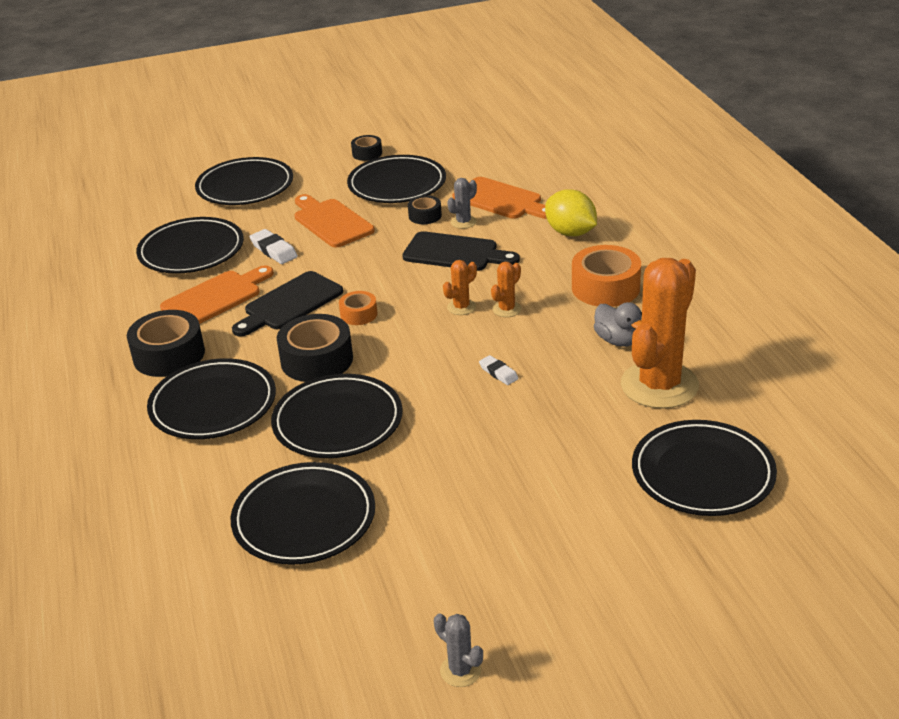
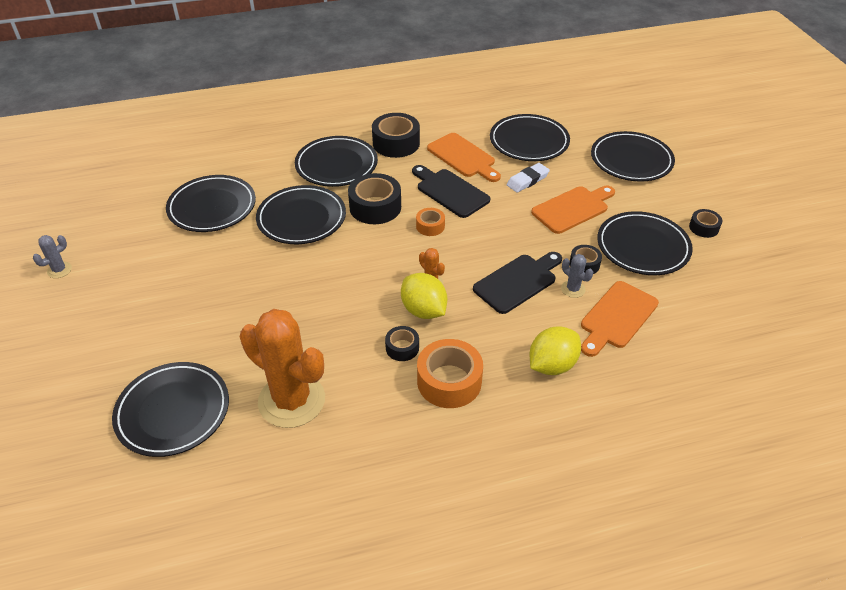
camera: 90 degrees right, 10 degrees up
(455, 253) = (518, 282): black cutting board -> black cutting board turned 150 degrees counterclockwise
(498, 373) = (335, 300): white eraser -> none
(506, 309) = (424, 310): orange cactus -> yellow lemon
(566, 319) = (402, 348): none -> black tape
(618, 340) = (363, 380): grey duck -> none

